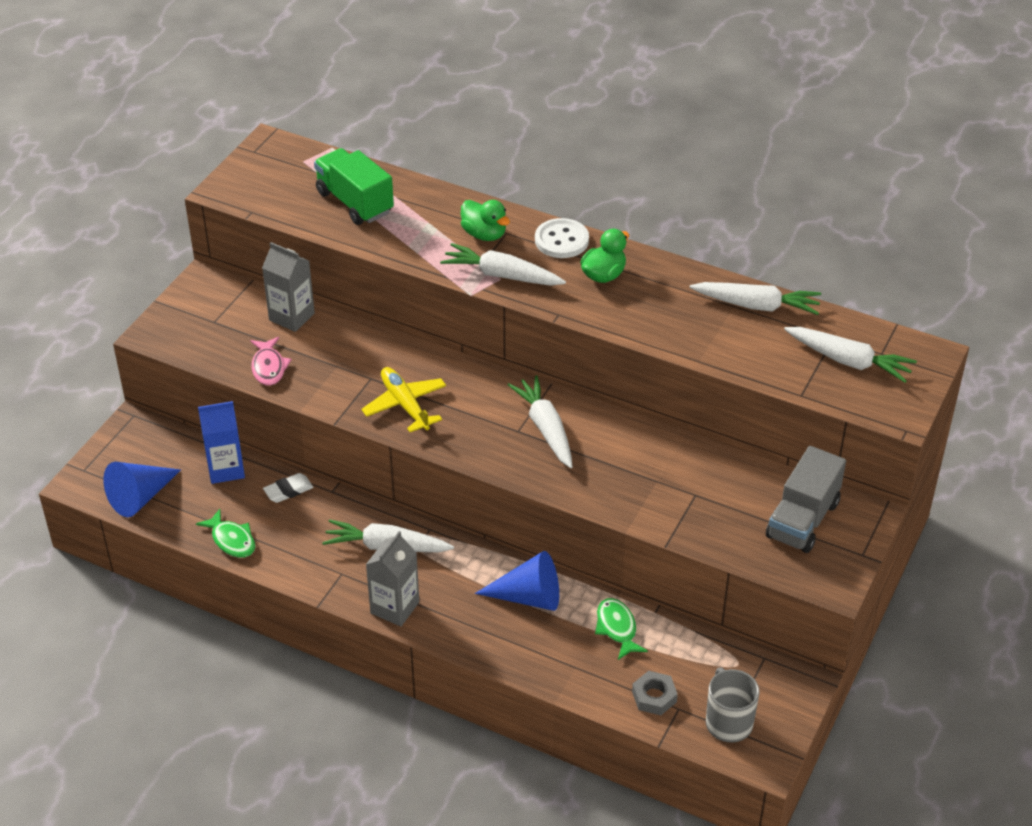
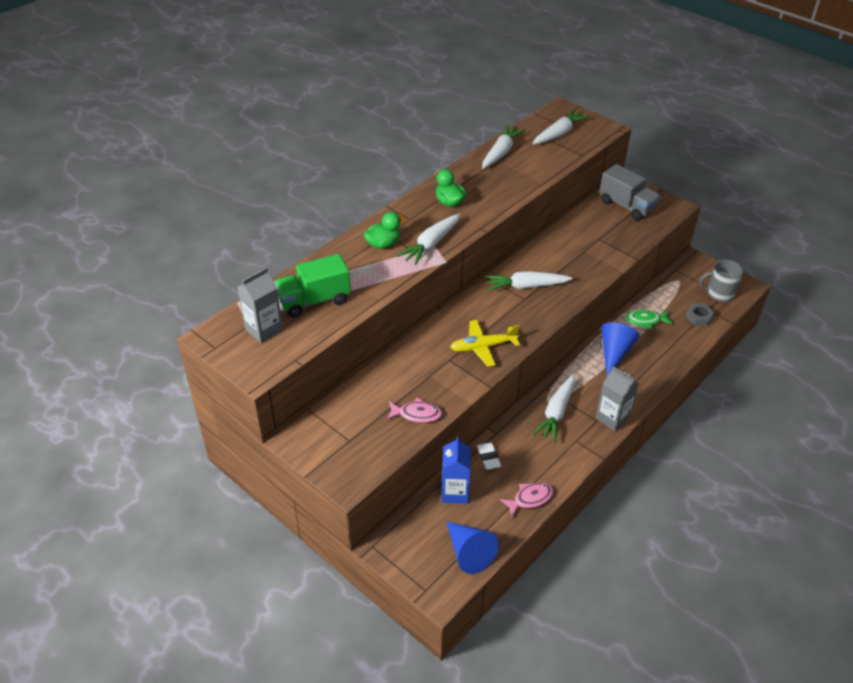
camera: 75 degrees left, 0 degrees up
(231, 540) = (530, 499): green fish -> pink fish
(291, 317) = (364, 392): grey carton -> grey carton (264, 330)
(561, 240) = (406, 212): white button -> none

